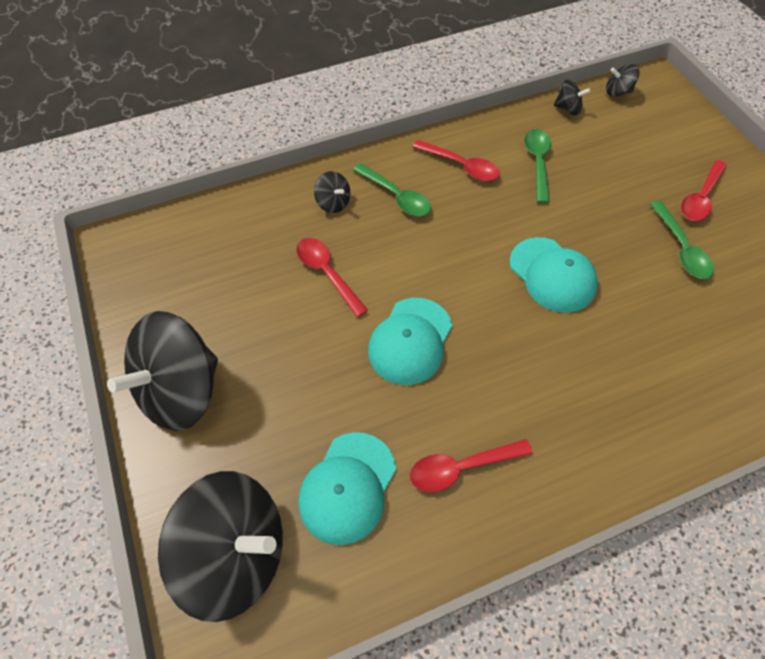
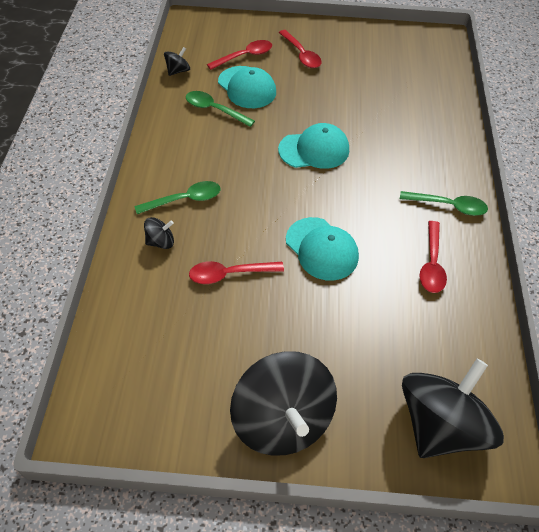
camera: 65 degrees left, 5 degrees down
(347, 487) = (418, 334): turquoise cap -> turquoise cap (247, 87)
(461, 166) = (185, 150): red spoon -> red spoon (245, 56)
(617, 92) = (184, 41): black spinning top -> none
(681, 248) = (333, 83): green spoon -> green spoon (448, 206)

